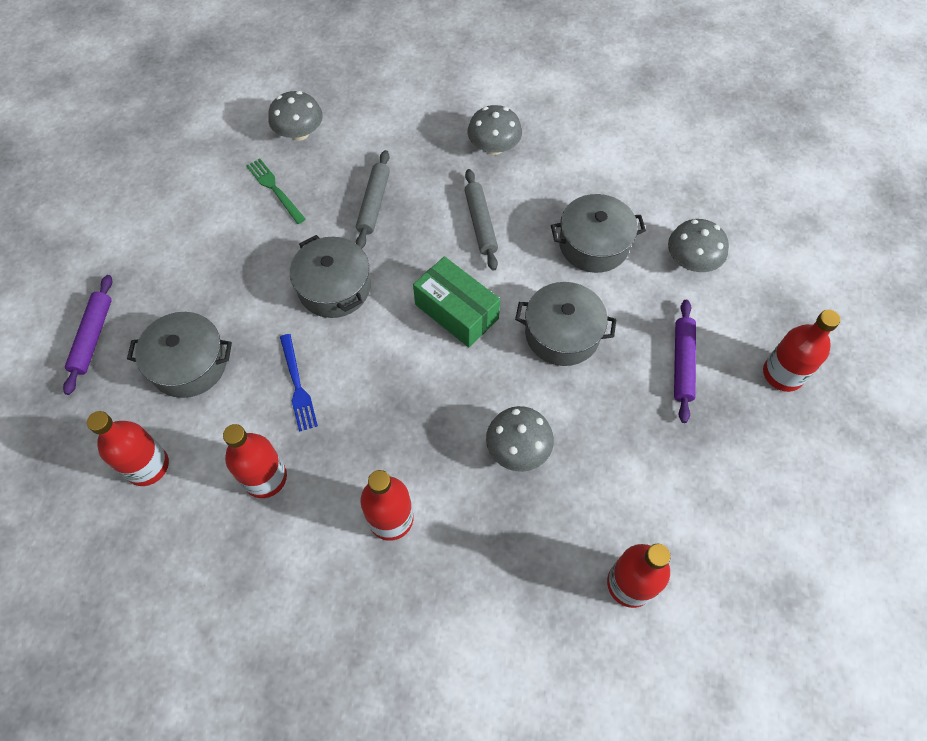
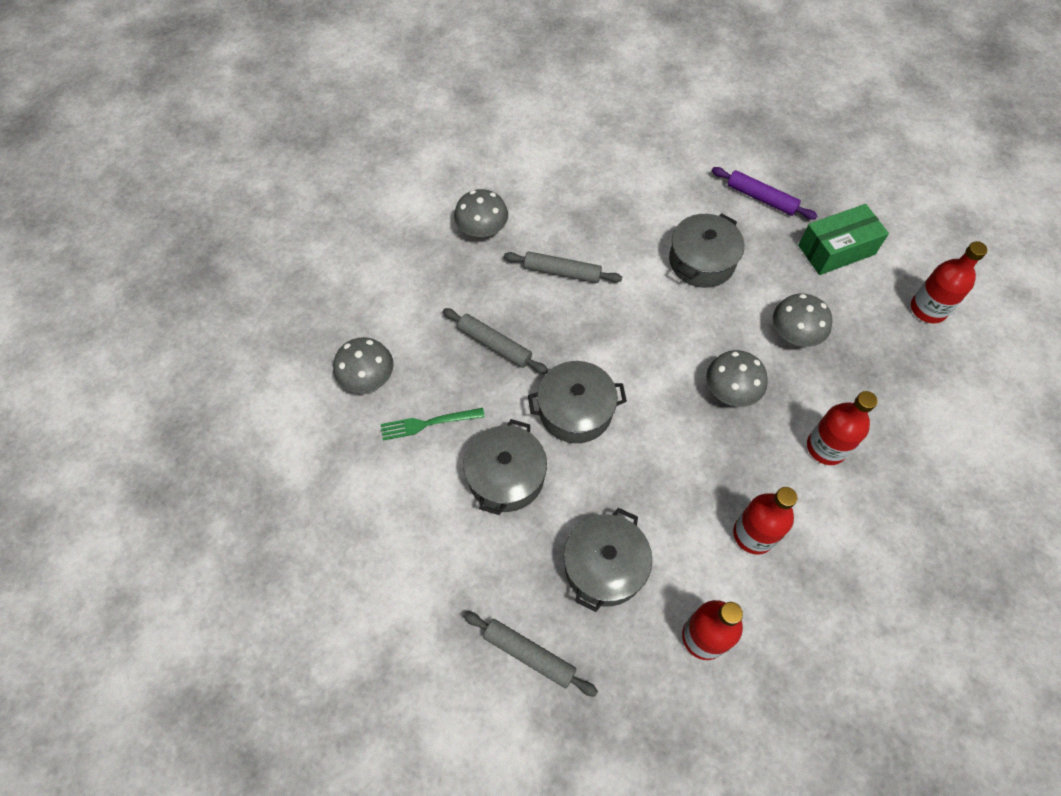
camera: 65 degrees left, 0 degrees up
(93, 337) = (529, 654): purple rolling pin -> grey rolling pin
(297, 385) = (668, 477): blue fork -> none
(456, 311) = (646, 325): green box -> green box (836, 250)
(593, 244) = (625, 204): grey pot -> grey pot (506, 476)
(691, 261) = (672, 151): grey mushroom -> grey mushroom (731, 390)
(782, 374) = (794, 146): red bottle -> none

